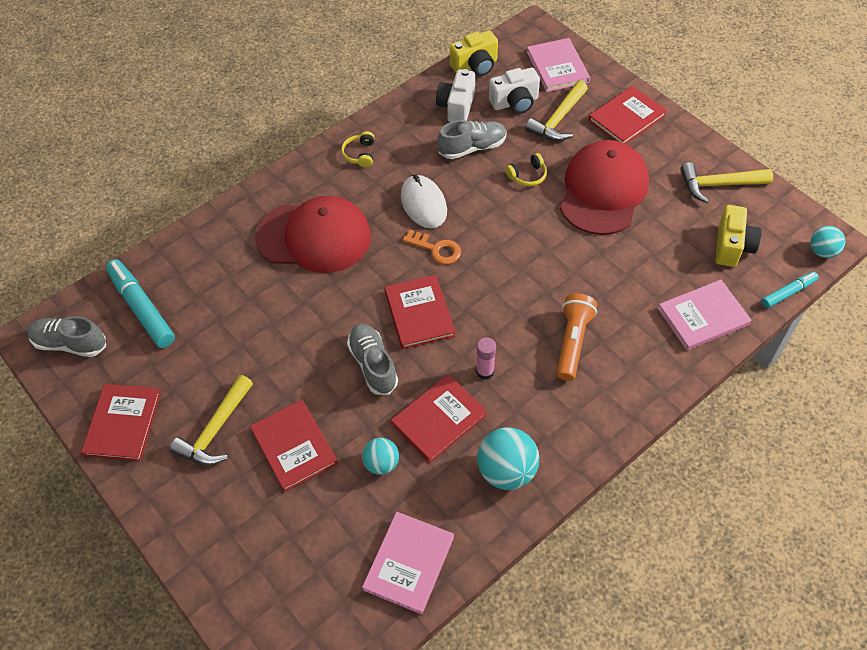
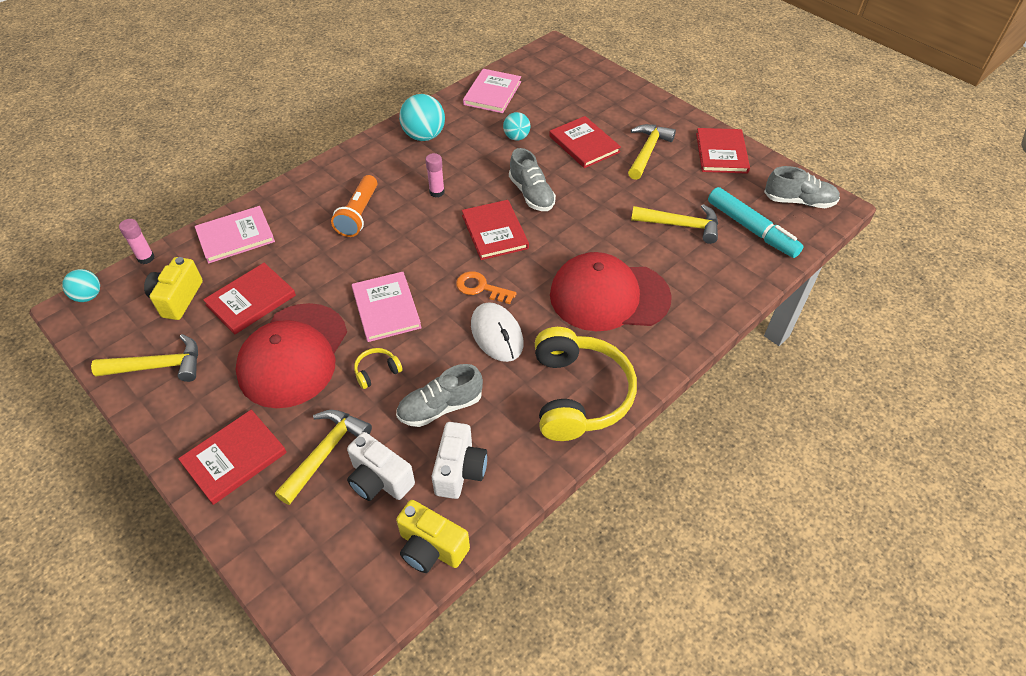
camera: 175 degrees right, 5 degrees down
(215, 315) = (681, 225): none -> yellow hammer
(360, 154) = (578, 394): yellow headphones -> yellow headphones, size x2.46
(439, 419) = (474, 162): red book -> red book (251, 300)
(475, 66) = (431, 547): yellow camera -> yellow camera turned 120 degrees counterclockwise
(515, 102) = (379, 479): white camera -> white camera turned 120 degrees counterclockwise
(557, 67) = (308, 549): pink book -> pink book (386, 308)
(788, 293) = (146, 258): turquoise marker -> pink glue stick

